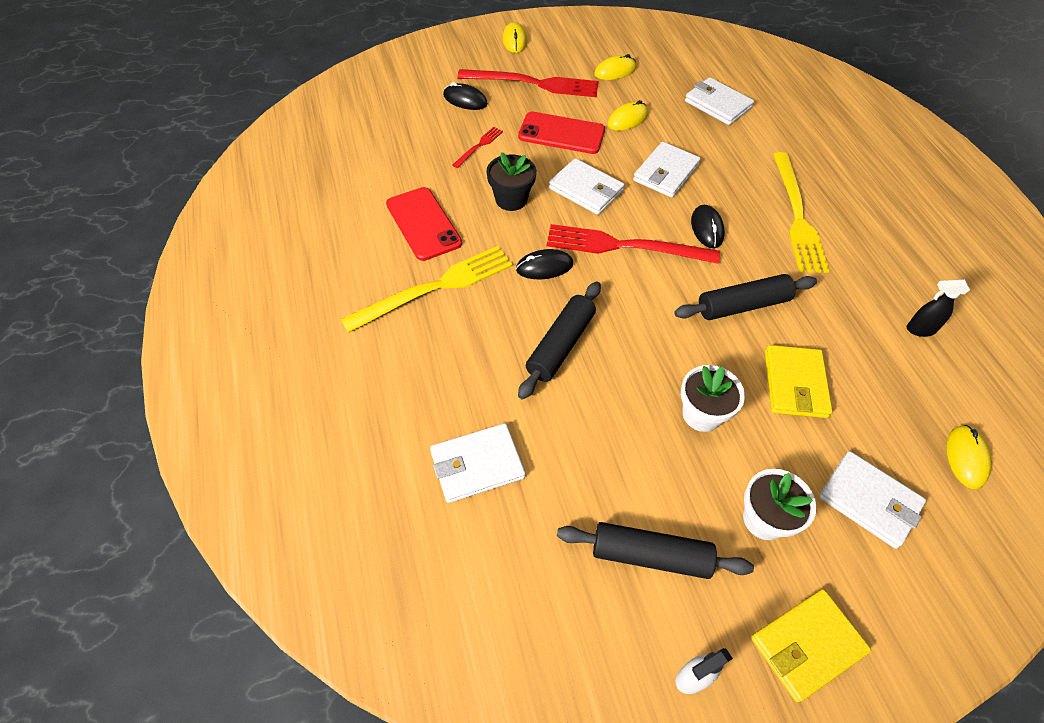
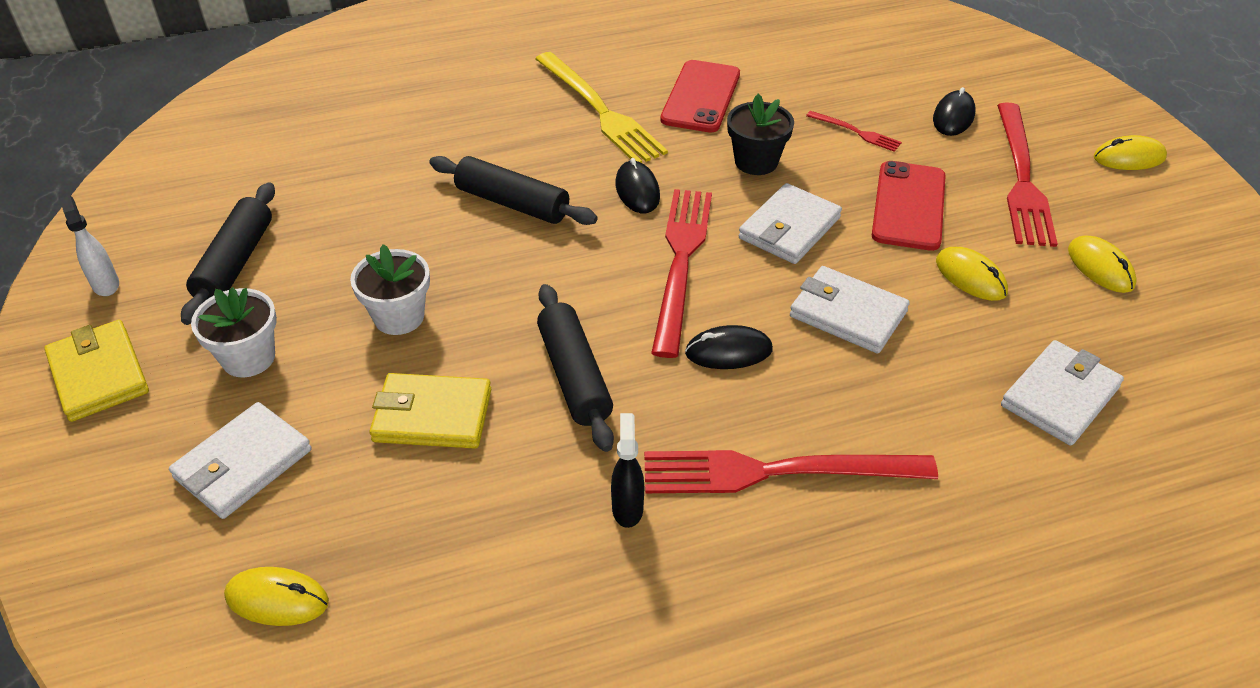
camera: 90 degrees right, 10 degrees down
(423, 224) = (700, 97): red phone -> red phone turned 45 degrees counterclockwise
(477, 465) = (366, 148): white wallet -> none
(797, 216) = (776, 471): yellow fork -> red fork
(920, 329) = (521, 600): black spray bottle -> black spray bottle (627, 508)

